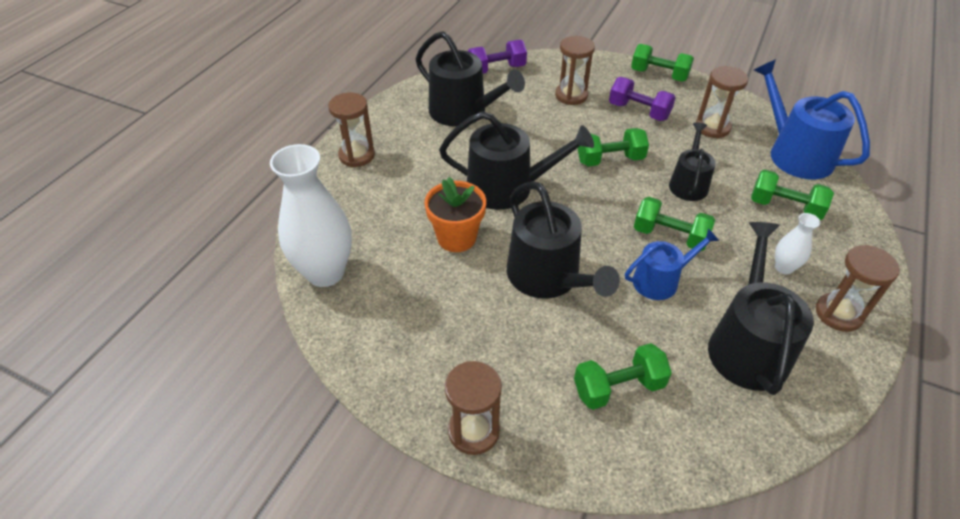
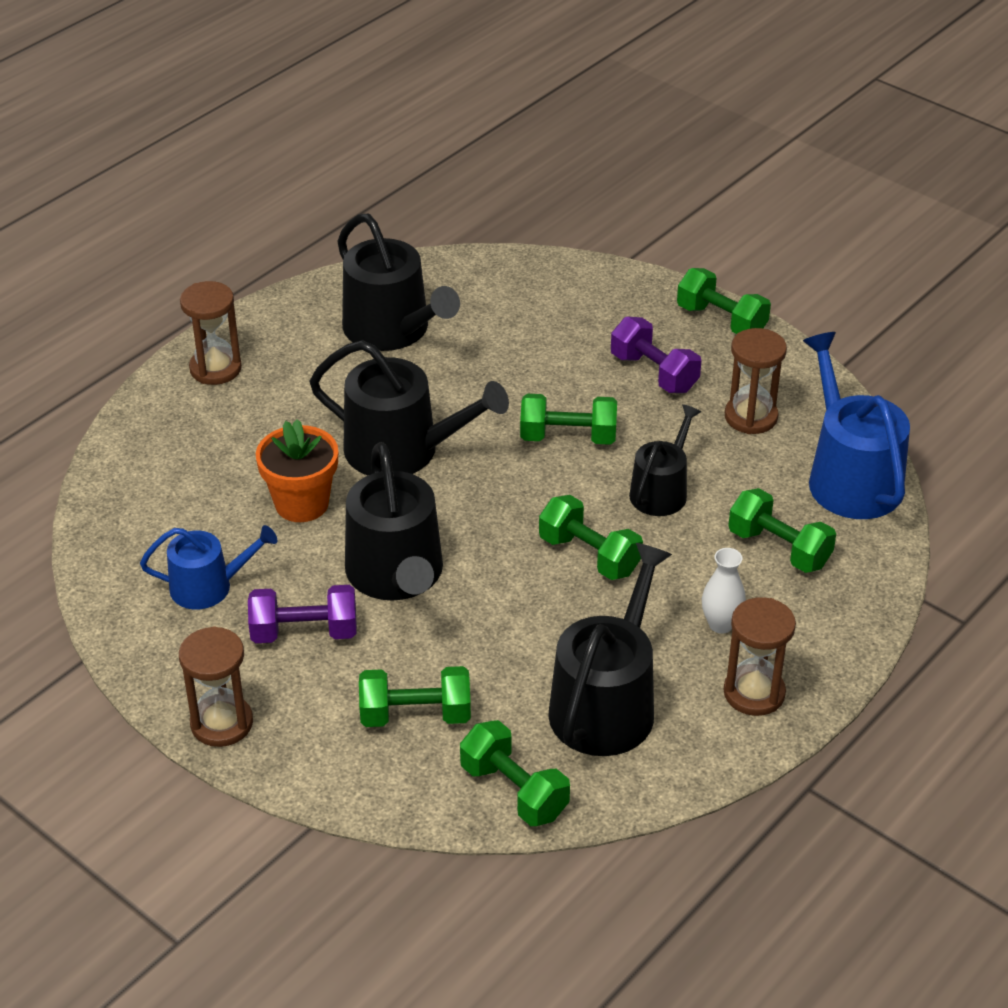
camera: 15 degrees right, 5 degrees down
(325, 272) = (118, 515): white vase -> none
(496, 69) = (474, 270): purple dumbbell -> purple dumbbell (304, 632)
(571, 95) = (565, 331): brown hourglass -> none
(660, 280) = (542, 607): blue watering can -> blue watering can (209, 586)
(725, 436) = (514, 791): none -> green dumbbell

